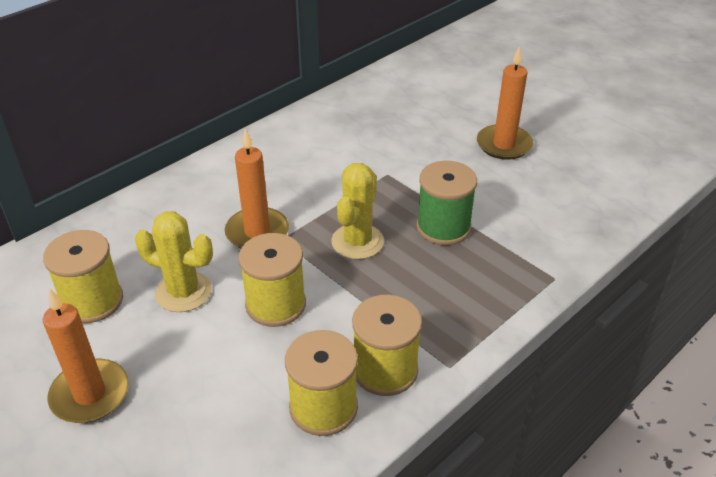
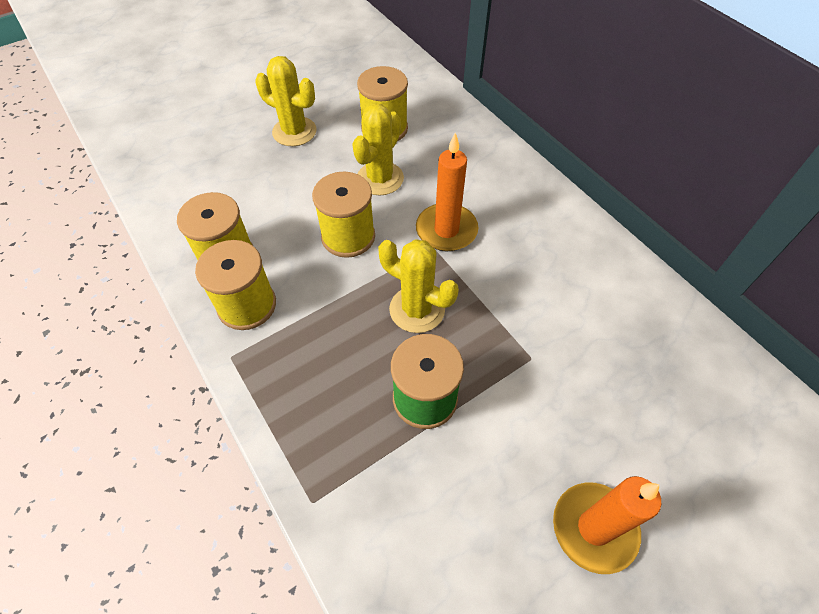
camera: 100 degrees right, 15 degrees up
(90, 394) = (294, 132): orange candle -> yellow cactus

